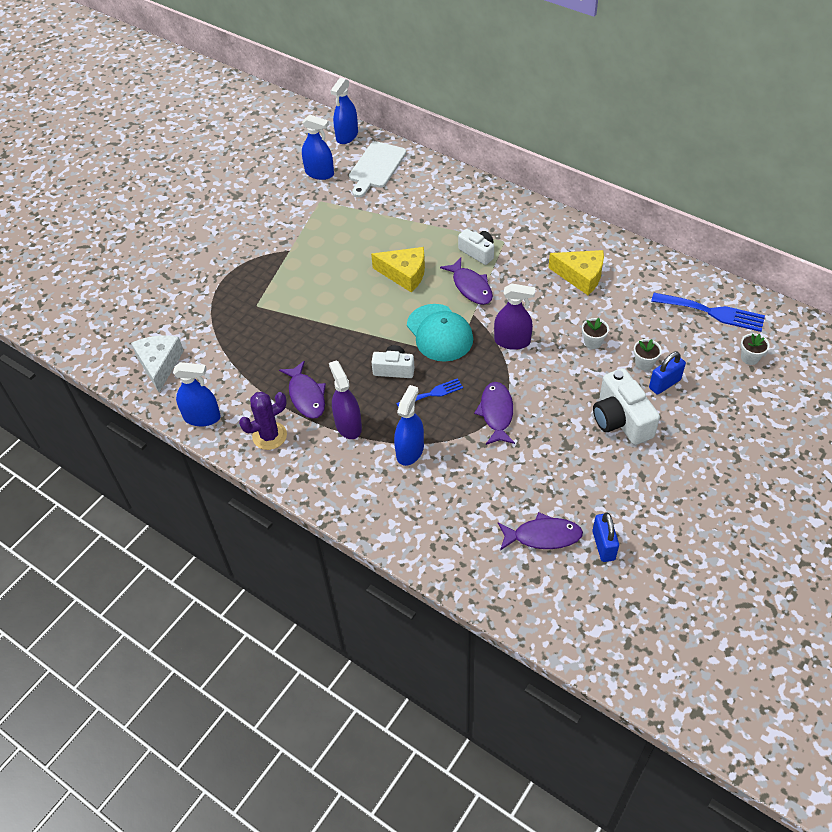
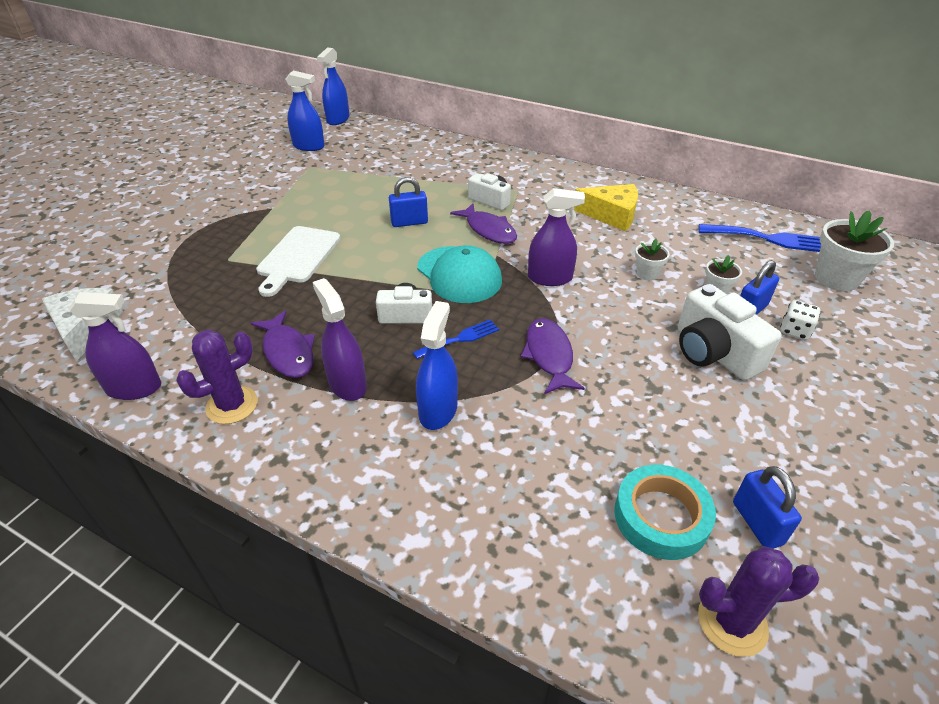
camera: 10 degrees left, 10 degrees down
(202, 417) = (134, 388): blue spray bottle -> purple spray bottle
(376, 167) = (370, 140): white cutting board -> white cutting board (297, 257)
(404, 274) = (409, 222): yellow cheese -> blue padlock
(543, 536) = (661, 517): purple fish -> turquoise tape
(566, 600) = (732, 622): none -> purple cactus
(692, 405) = (794, 331): none -> white dice
(750, 358) = (836, 278): white flower pot -> white flower pot, size x1.88

